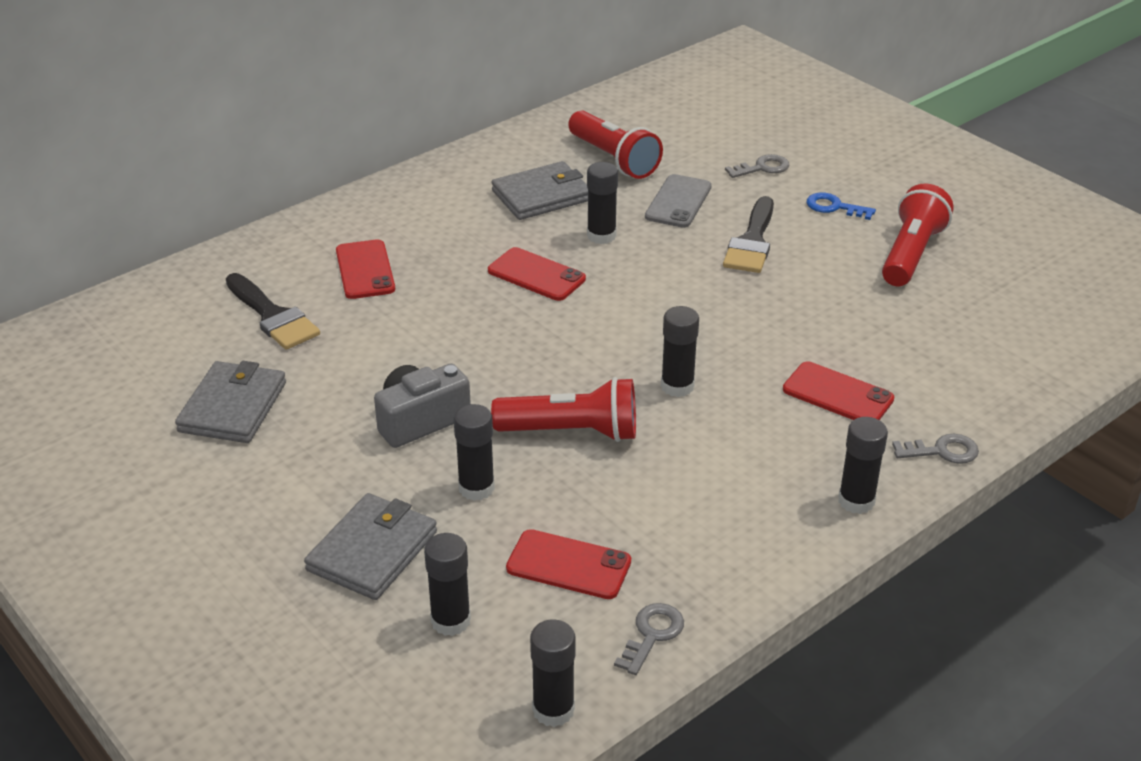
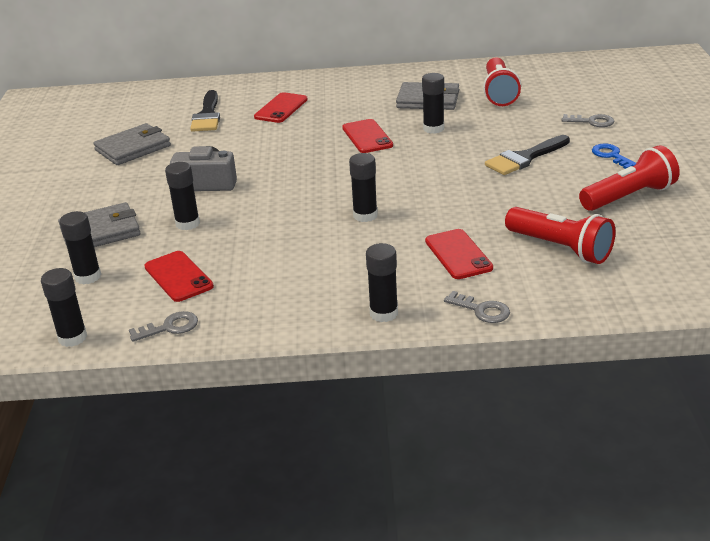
camera: 40 degrees right, 5 degrees down
(572, 432) = (274, 216): red flashlight -> red flashlight (560, 248)
(678, 202) = (507, 125): grey phone -> none

